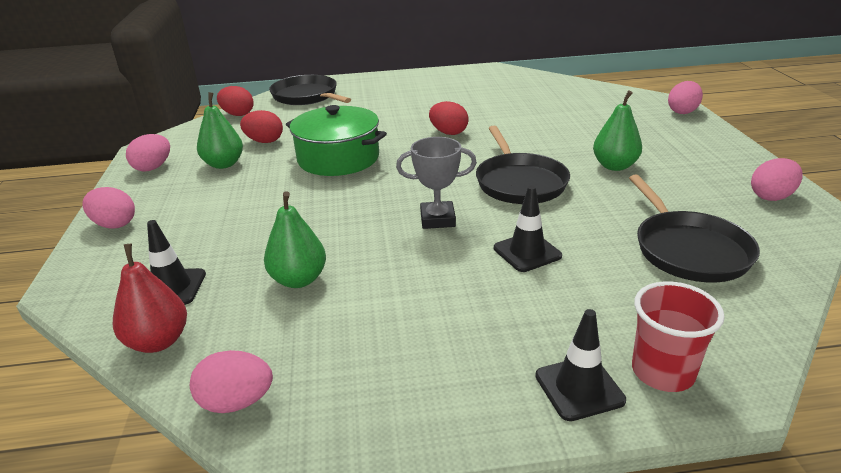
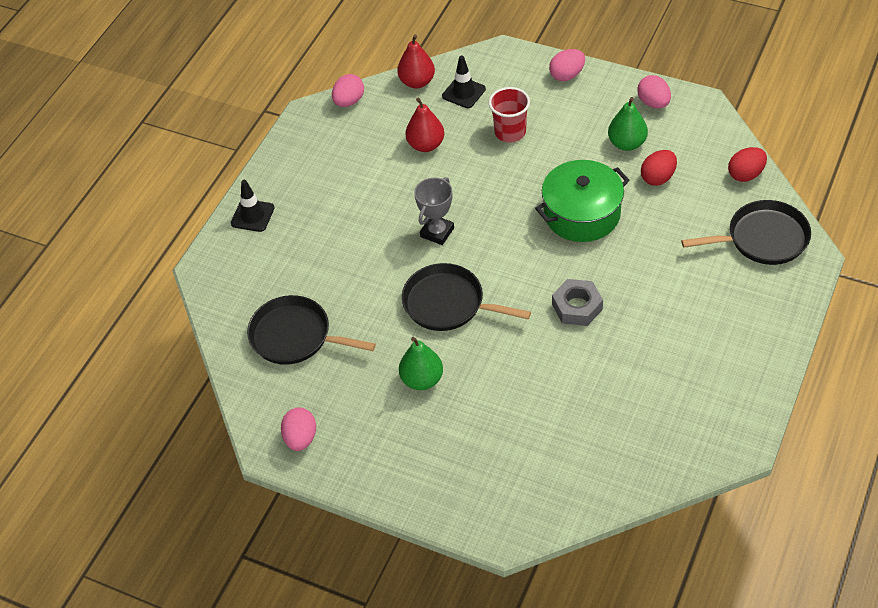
camera: 125 degrees right, 20 degrees up
(298, 280) = (426, 145): green pear -> red pear
(448, 133) = (577, 307): red egg -> grey nut
(527, 252) = (362, 257): black traffic cone -> none
(662, 372) = (232, 251): red cup -> red cup (510, 132)
(682, 111) = (476, 521): pink egg -> none

